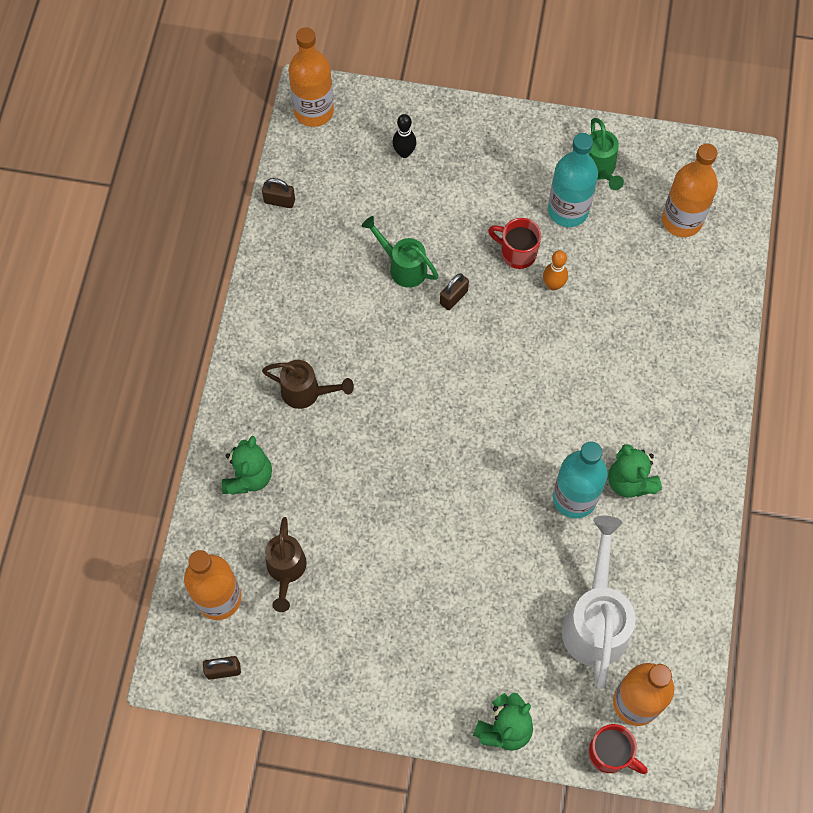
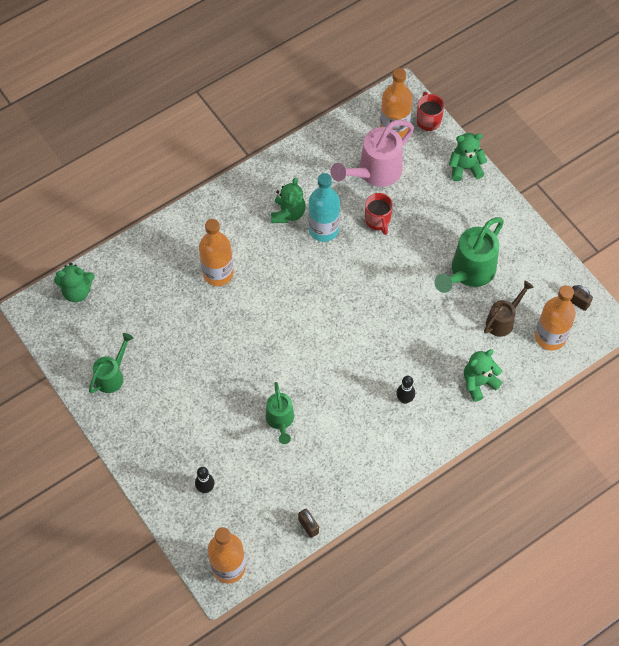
camera: 135 degrees left, 5 degrees down
(306, 392) = (404, 399): brown watering can -> black bowling pin
(374, 594) = (469, 272): none -> green watering can
(453, 297) = (272, 378): brown padlock -> none
(517, 253) = (211, 371): red mug -> red mug (378, 221)
(553, 285) = (212, 337): orange bowling pin -> none
(568, 210) = (156, 369): turquoise bottle -> none
(595, 620) = (374, 172): white watering can -> pink watering can
(682, 220) = (105, 308): orange bottle -> orange bottle (218, 273)
(726, 212) = (77, 291): none -> green teddy bear

